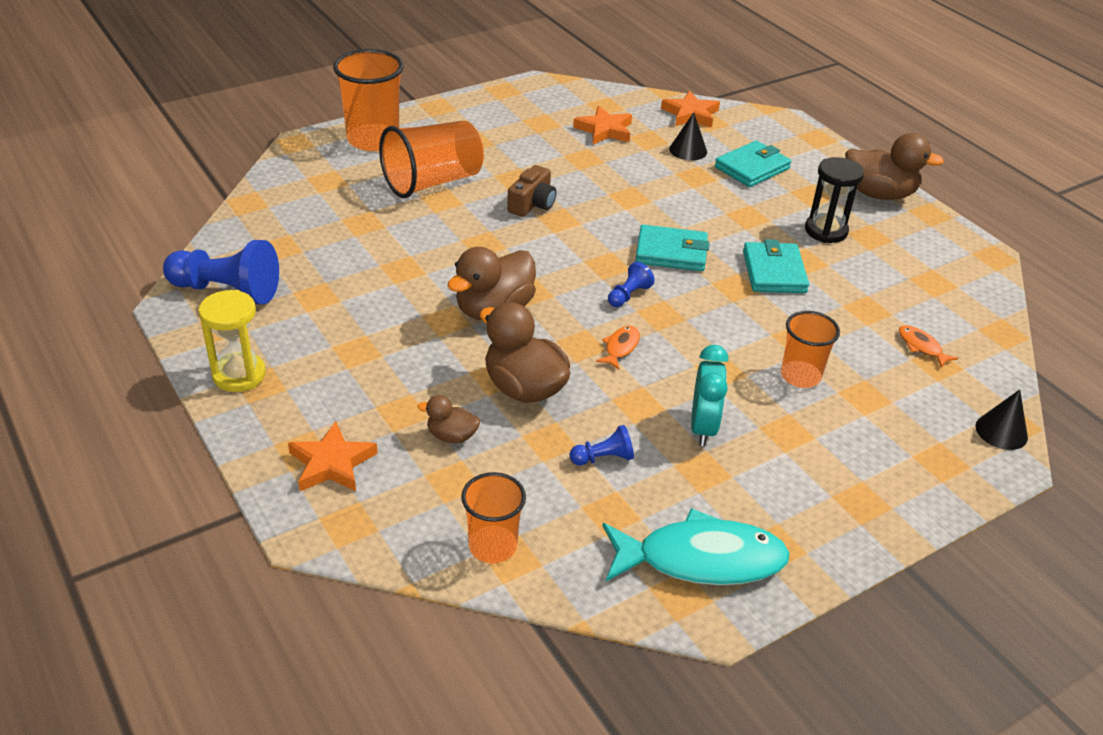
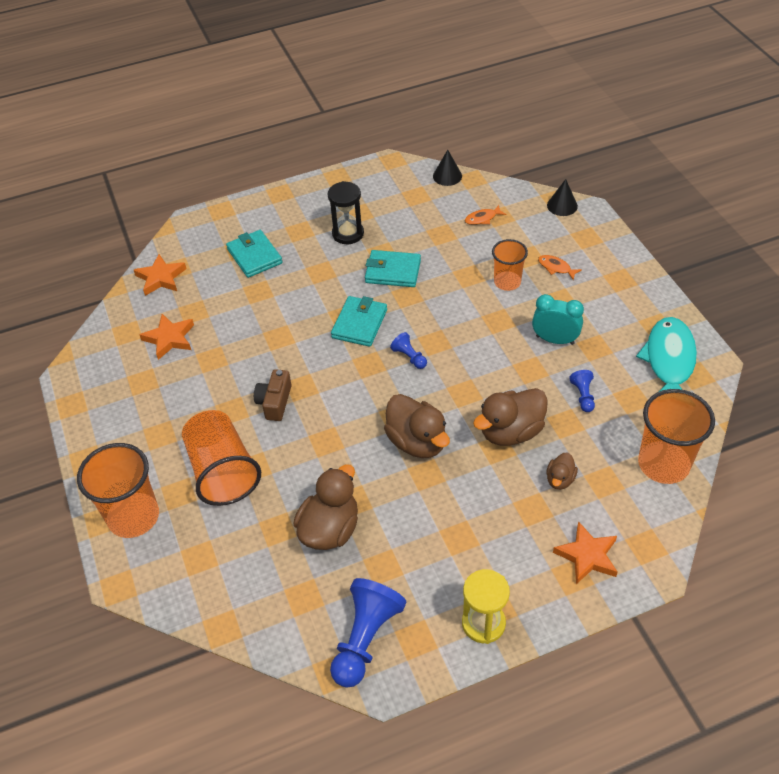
camera: 75 degrees left, 10 degrees up
(492, 546) = (663, 464): orange cup -> orange cup, size x1.63
(532, 204) = (275, 402): brown camera -> brown camera turned 120 degrees counterclockwise
(620, 347) = (470, 370): orange fish -> orange fish (556, 268)
(688, 150) = (218, 289): black cone -> black cone (447, 176)
(879, 194) = (307, 195): brown duck -> brown duck (330, 529)

